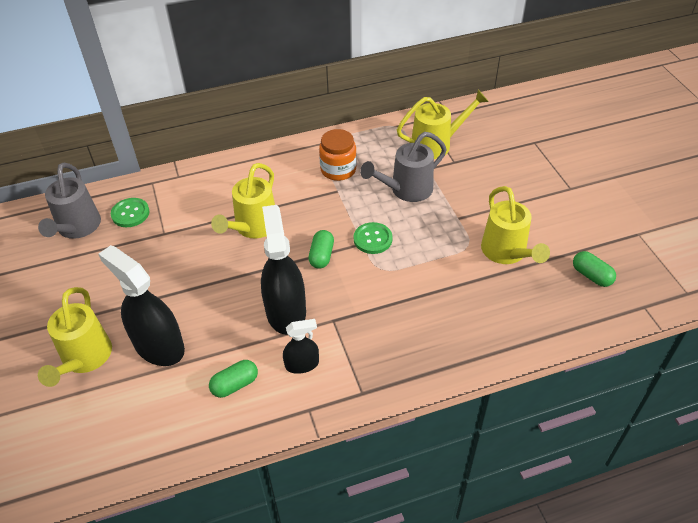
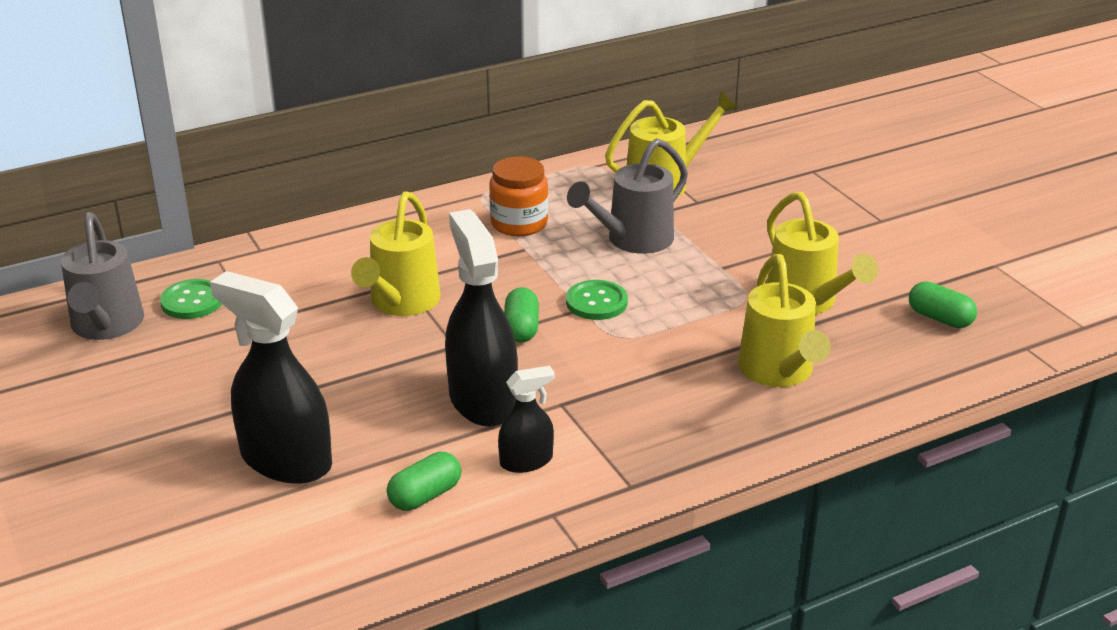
camera: 10 degrees left, 15 degrees down
(84, 359) = (164, 488): yellow watering can -> yellow watering can (779, 372)

